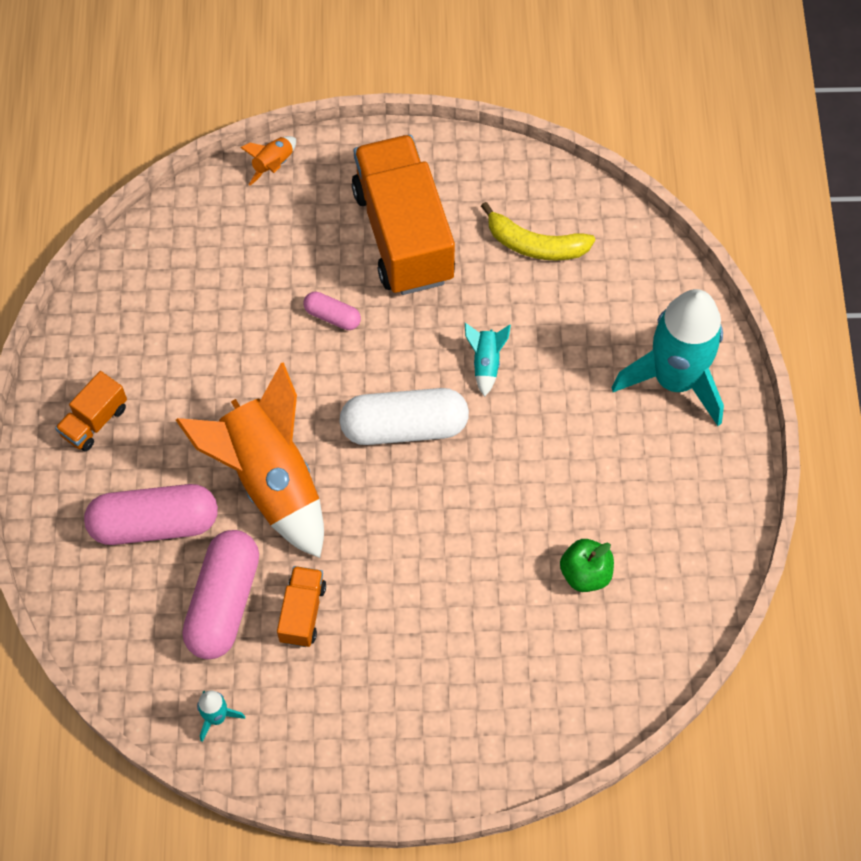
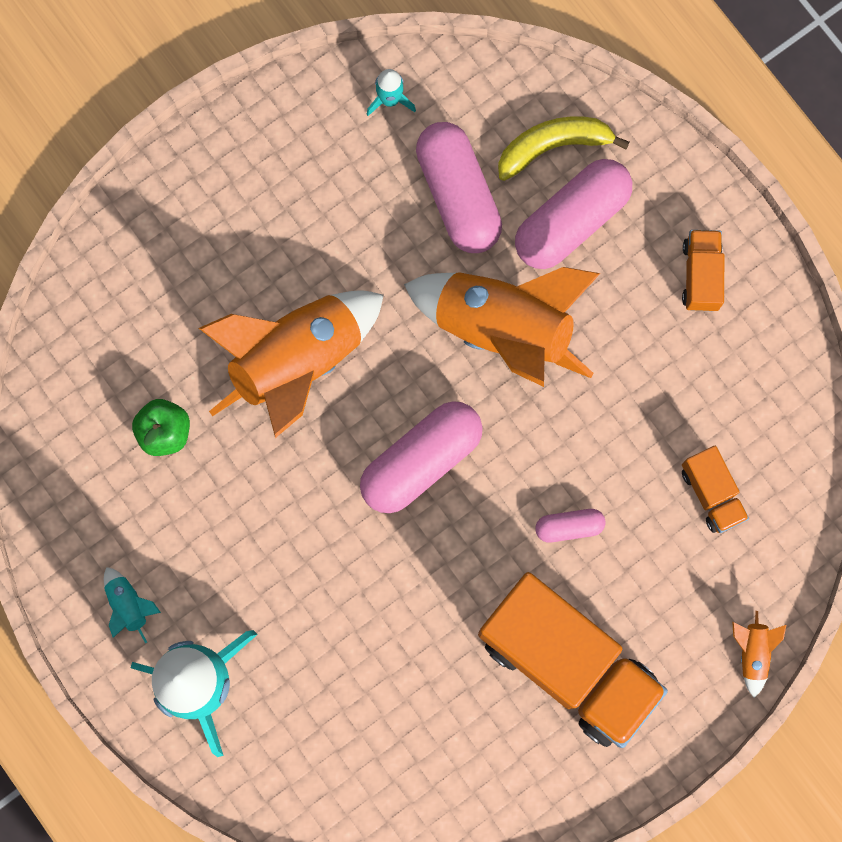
camera: 145 degrees right, 15 degrees up
(302, 612) = (385, 231): orange truck -> orange truck (712, 493)
(404, 427) = (421, 461): white capsule -> pink capsule
(444, 558) = (298, 362): none -> orange rocket
(486, 363) = (391, 578): turquoise rocket -> turquoise rocket (129, 605)
(535, 244) = (432, 742): yellow banana -> yellow banana (553, 146)

